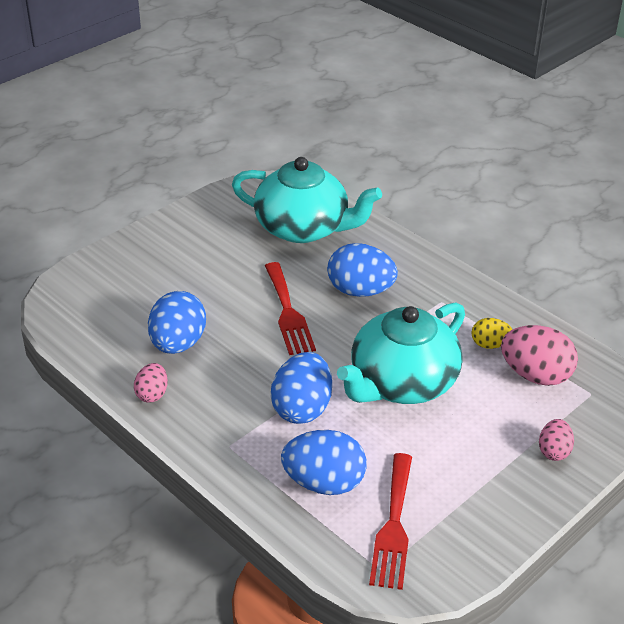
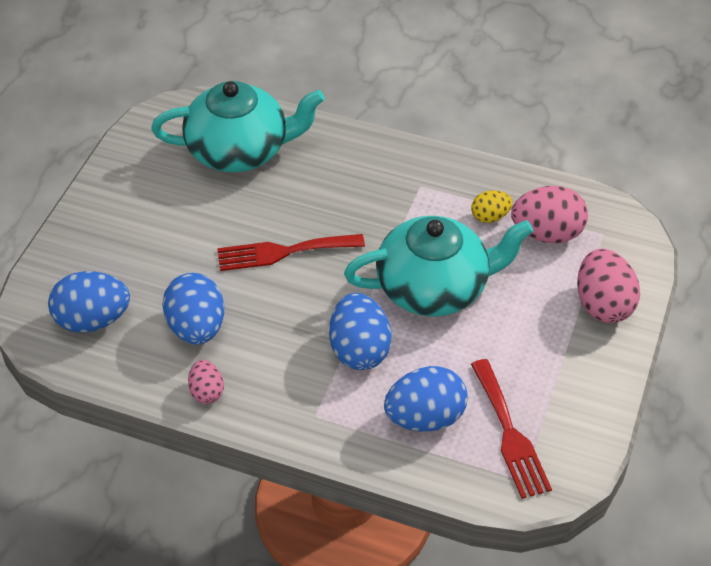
camera: 25 degrees left, 10 degrees up
(288, 312) = (283, 252): red fork -> red fork turned 120 degrees clockwise
(360, 291) = (338, 202): blue egg -> blue egg (93, 320)
(402, 383) = (434, 287): turquoise teapot -> turquoise teapot turned 120 degrees counterclockwise
(554, 451) = (603, 304): pink egg -> pink egg, size x1.79

